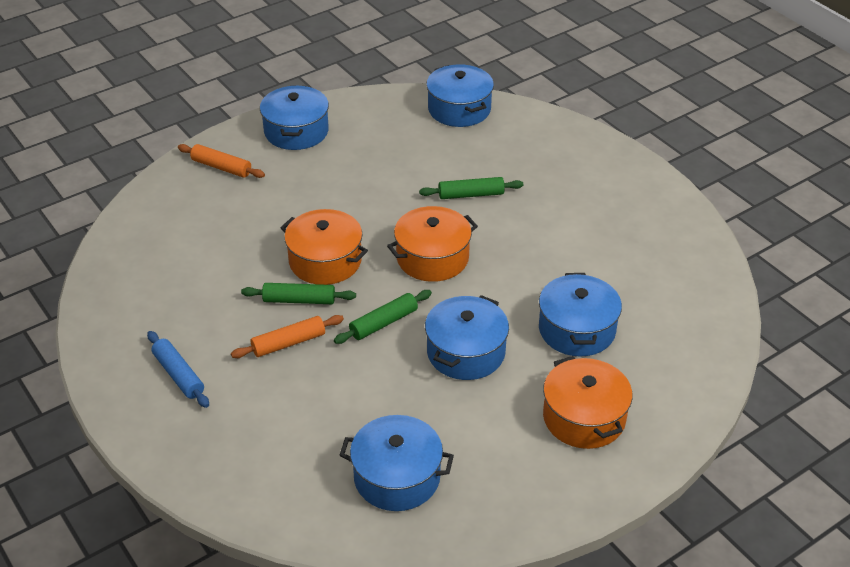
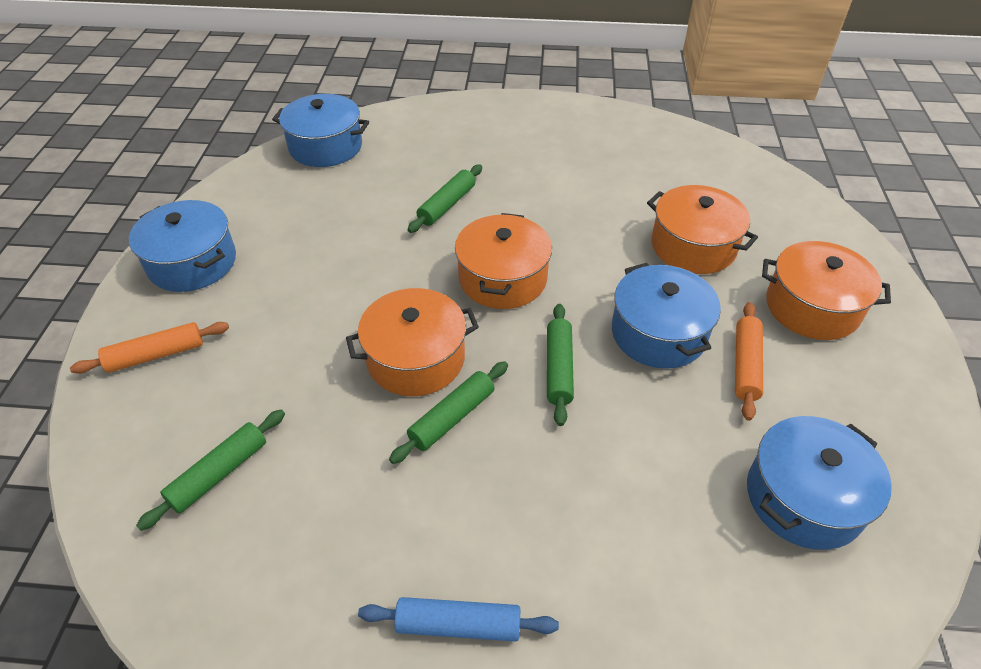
camera: 50 degrees left, 5 degrees up
(177, 240) = (219, 473): none -> green rolling pin
(288, 343) = (511, 469): orange rolling pin -> orange rolling pin (745, 365)
(576, 329) = (693, 246): blue pot -> orange pot

